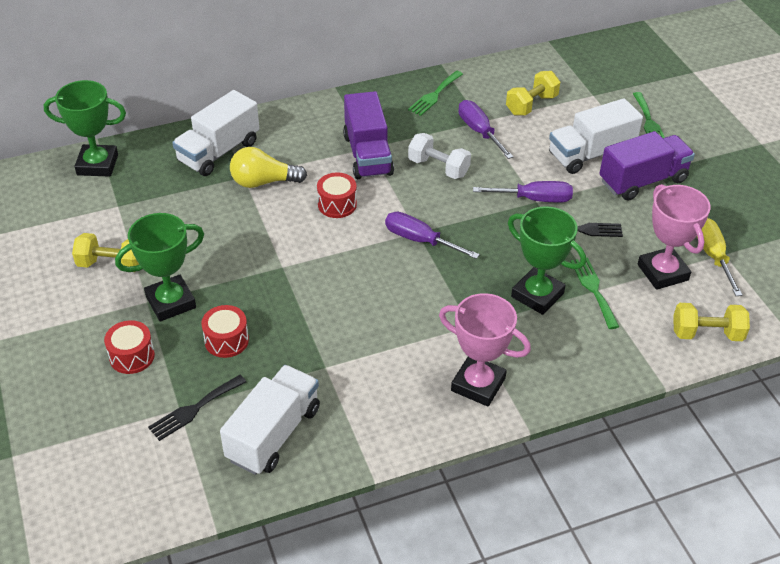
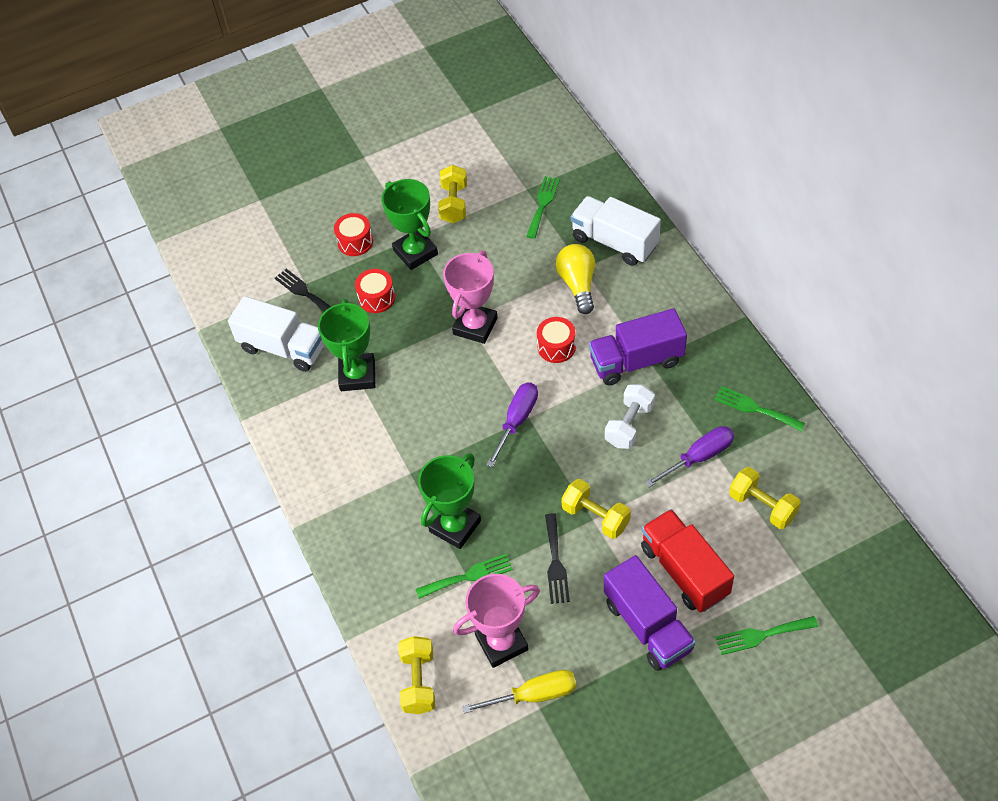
camera: 90 degrees right, 10 degrees up
(97, 165) = (577, 161): green trophy -> green trophy (357, 375)
(146, 195) = (543, 204): none -> green fork
(478, 384) = (341, 484): pink trophy -> pink trophy (475, 326)
(534, 199) = (595, 517): purple screwdriver -> yellow dumbbell
(590, 154) = (684, 571): white truck -> red truck

